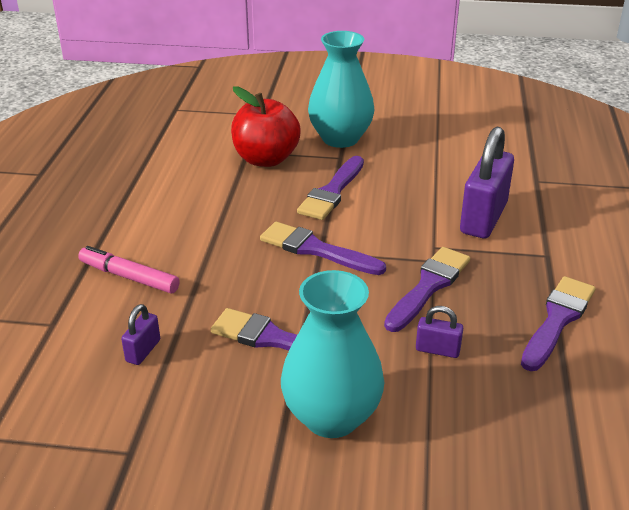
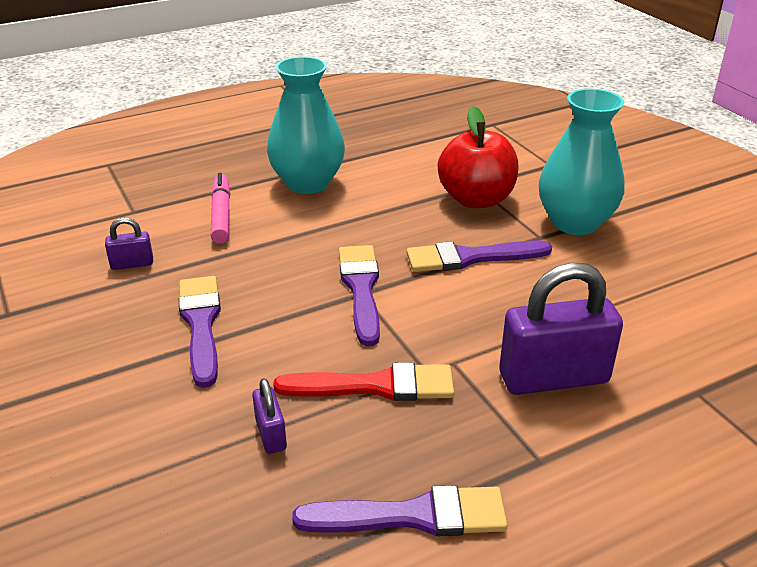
camera: 55 degrees right, 0 degrees up
(331, 417) = (115, 402): turquoise vase -> turquoise vase (307, 183)
(428, 286) = (375, 386): purple brush -> red brush

